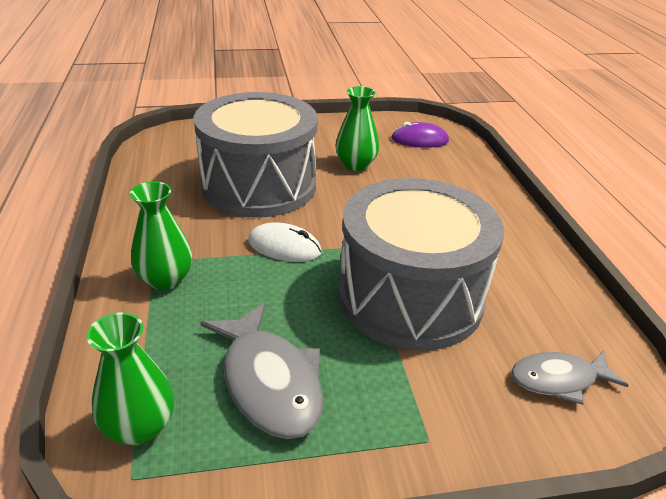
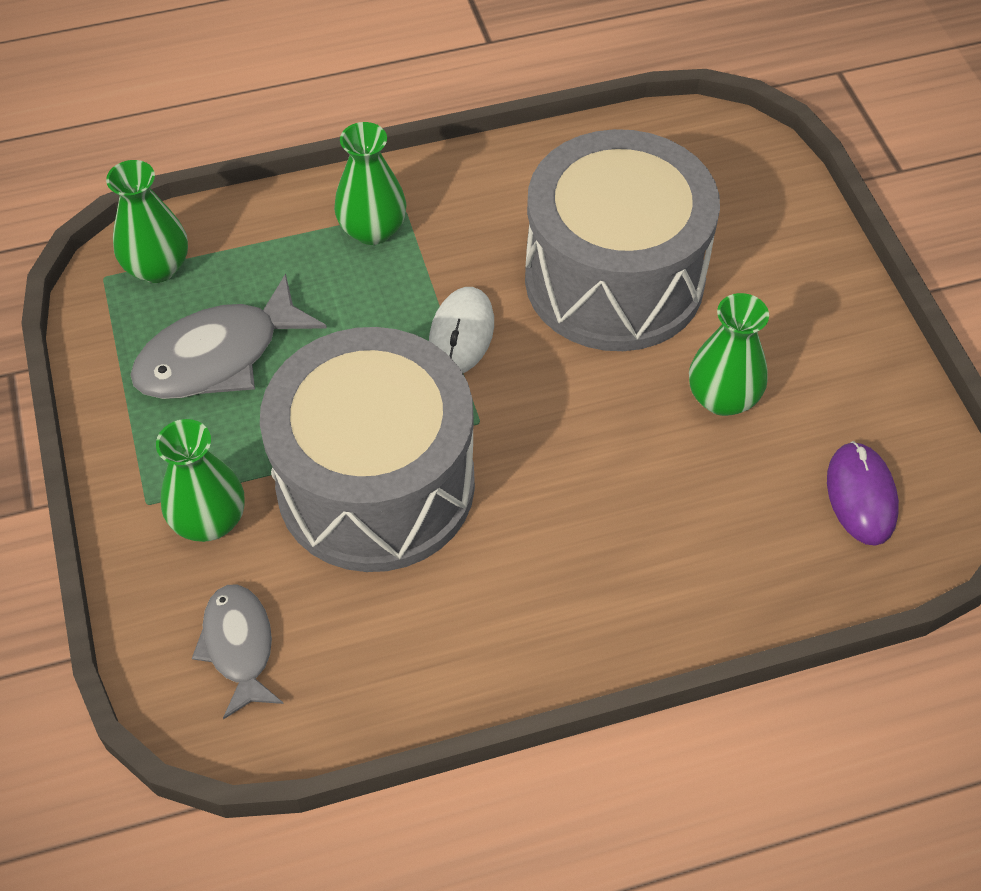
camera: 85 degrees right, 20 degrees up
(445, 394) = (209, 520): none -> green vase

